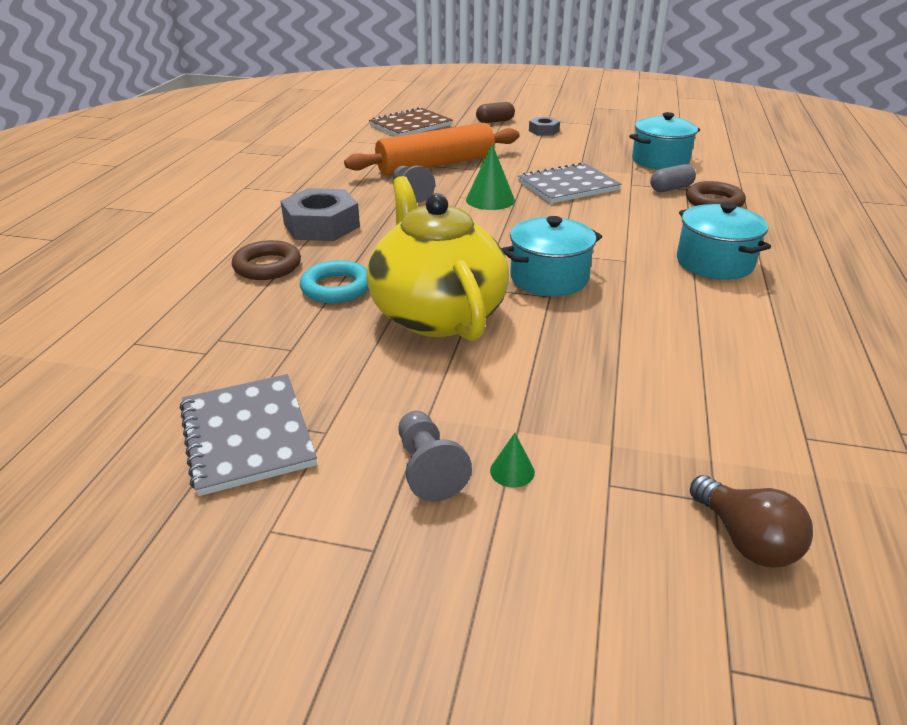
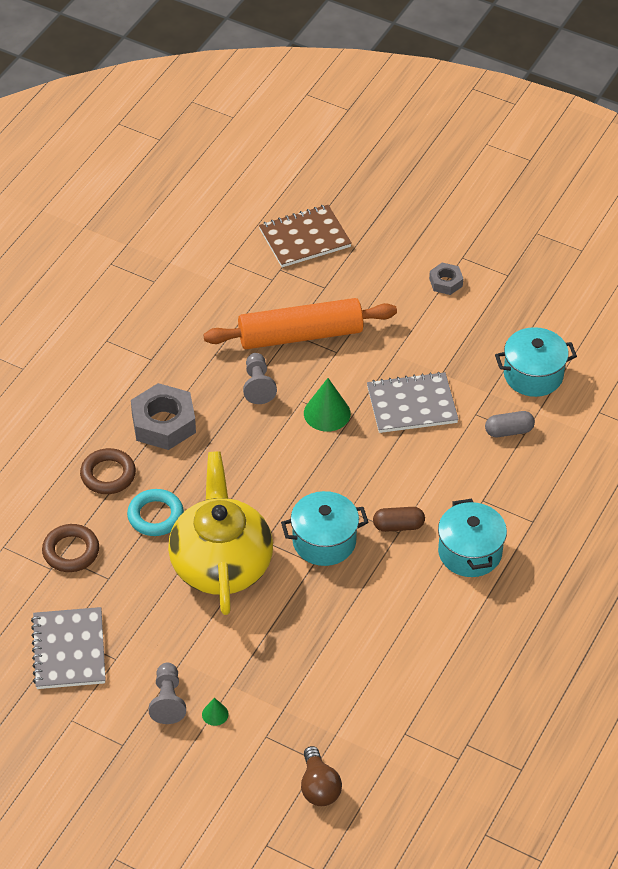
camera: 15 degrees right, 15 degrees up
(495, 121) = (402, 247): brown capsule -> brown capsule (398, 526)
(714, 202) = (534, 463): brown ring -> brown ring (71, 551)

